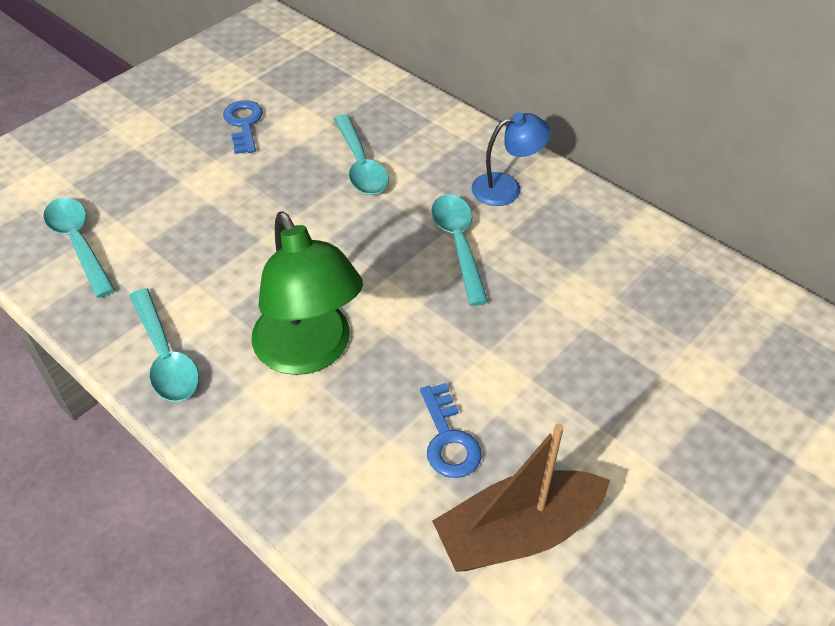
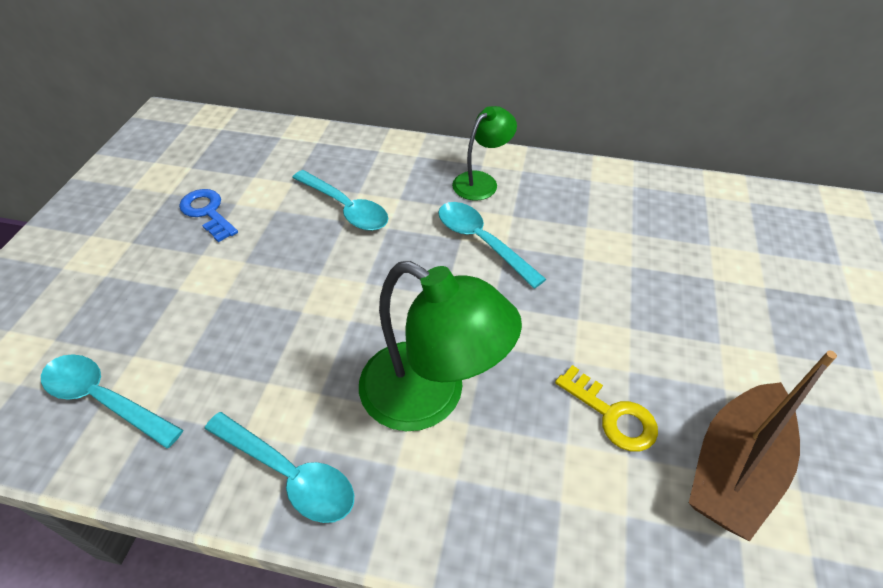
camera: 30 degrees left, 0 degrees up
(448, 439) = (612, 415): blue key -> yellow key
(506, 187) = (481, 181): blue lamp -> green lamp

